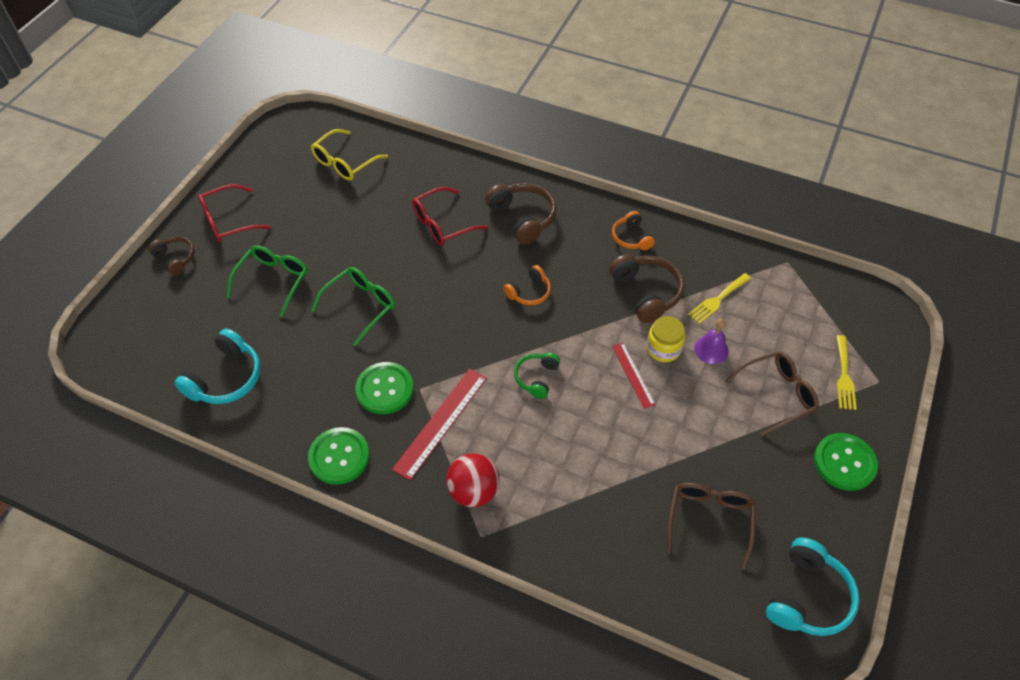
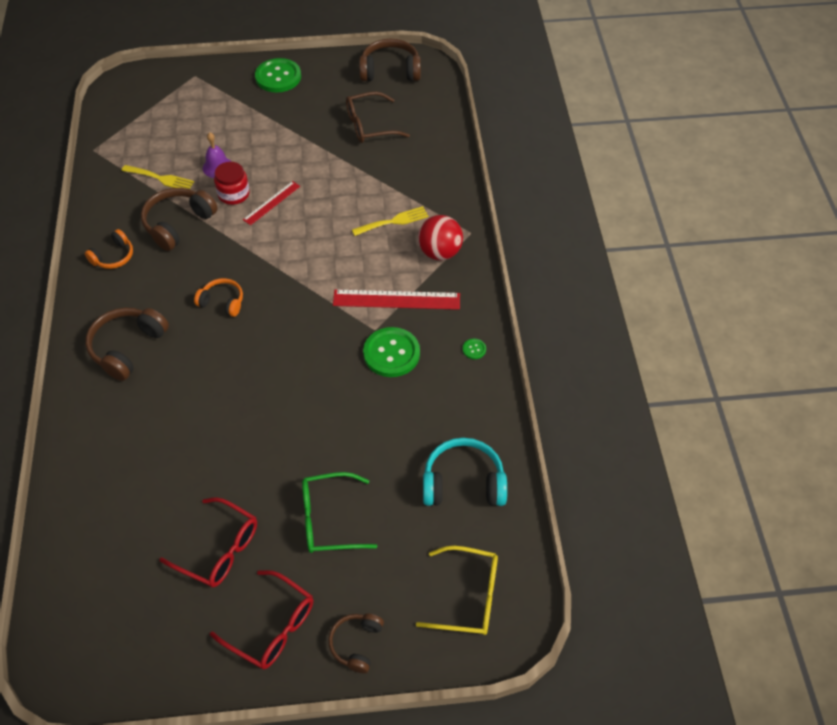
camera: 120 degrees left, 0 degrees up
(339, 457) = (474, 349): green button -> green button, size x0.42
(344, 162) = (115, 560): yellow glasses -> yellow glasses (468, 597)
(361, 306) = (314, 422): green glasses -> none
(442, 224) = (169, 410): red glasses -> red glasses (219, 550)
(536, 378) = (313, 259): green headphones -> none
(663, 348) = (234, 194): yellow jar -> red jar
(777, 395) = (240, 121): brown glasses -> none
(808, 596) = (390, 70): turquoise headphones -> brown headphones
(844, 376) = (200, 93): yellow fork -> yellow fork (394, 221)

